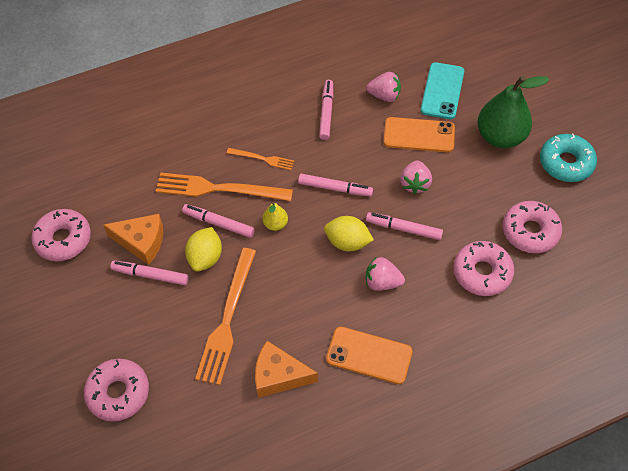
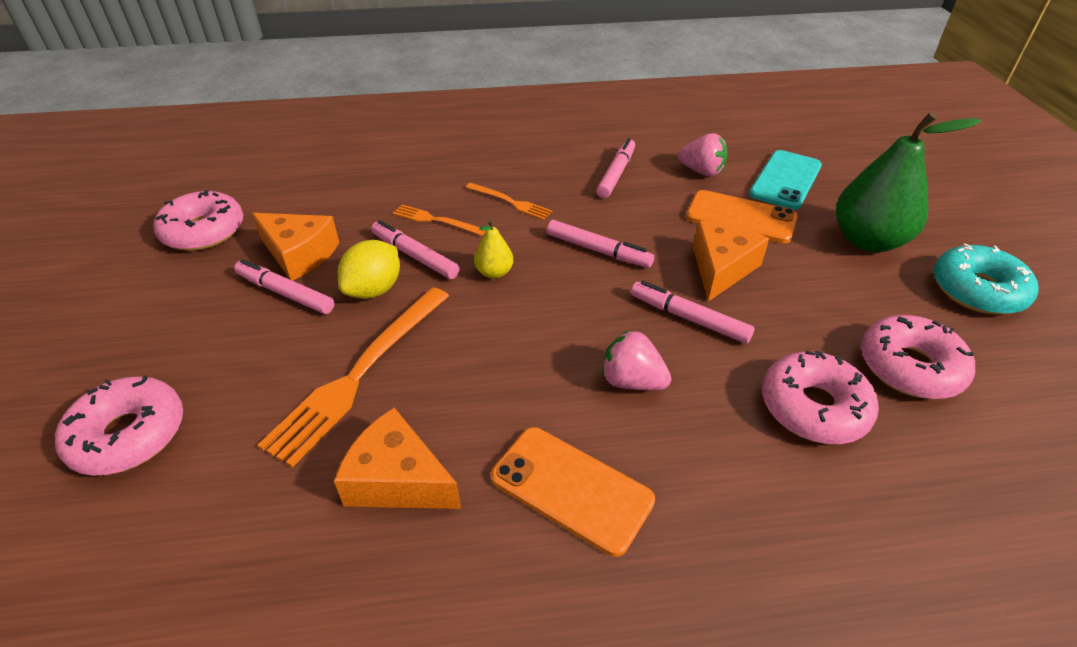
camera: 15 degrees right, 15 degrees down
(218, 189) = (435, 220): orange fork -> orange fork, size x0.51
(347, 242) = (593, 316): yellow lemon -> none
(415, 184) = (721, 268): pink strawberry -> orange cheese

